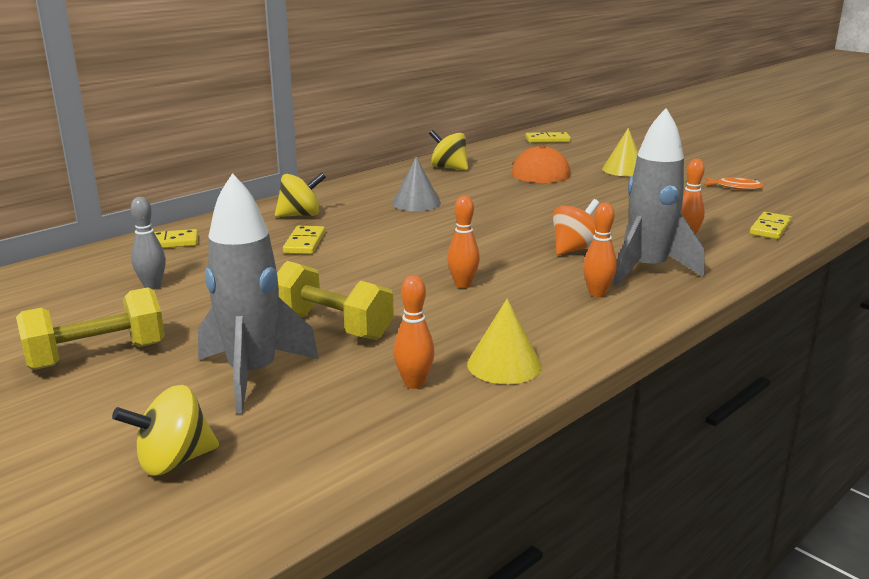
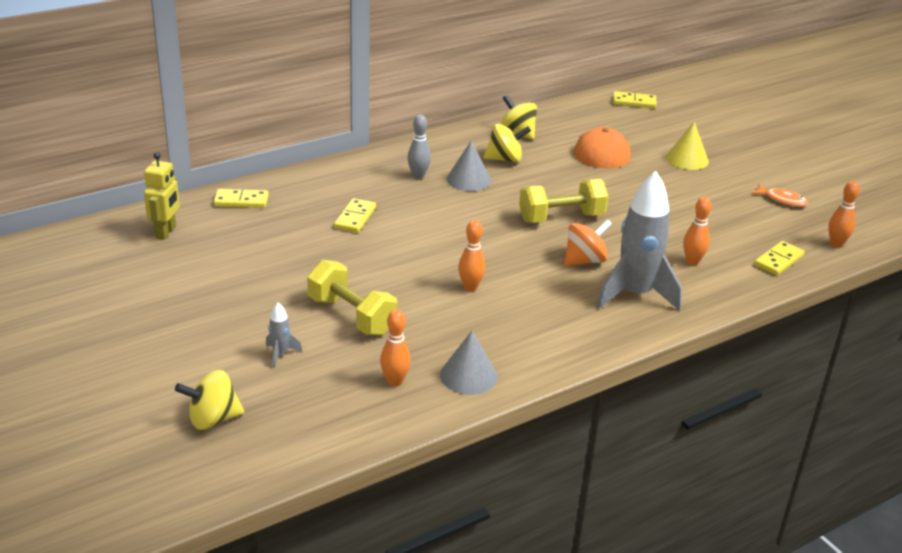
camera: 10 degrees right, 10 degrees up
(77, 278) = (166, 232): none -> yellow robot
(97, 356) = (173, 317): yellow dumbbell -> yellow dumbbell (561, 218)
(152, 286) = (222, 250): grey bowling pin -> grey bowling pin (418, 176)
(253, 375) = (280, 354): grey rocket -> grey rocket, size x0.42
(300, 215) = (361, 181): yellow spinning top -> yellow spinning top (505, 159)
(504, 365) = (468, 375): yellow cone -> grey cone
(597, 293) = (577, 314): orange bowling pin -> orange bowling pin (836, 244)

